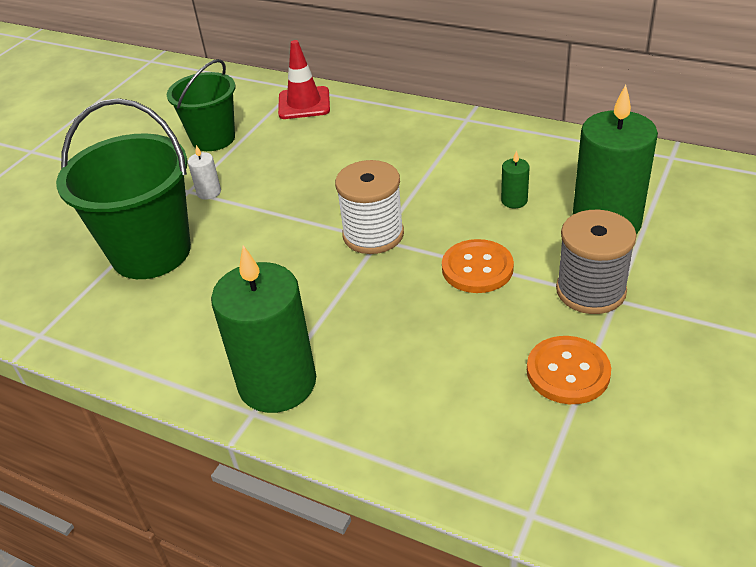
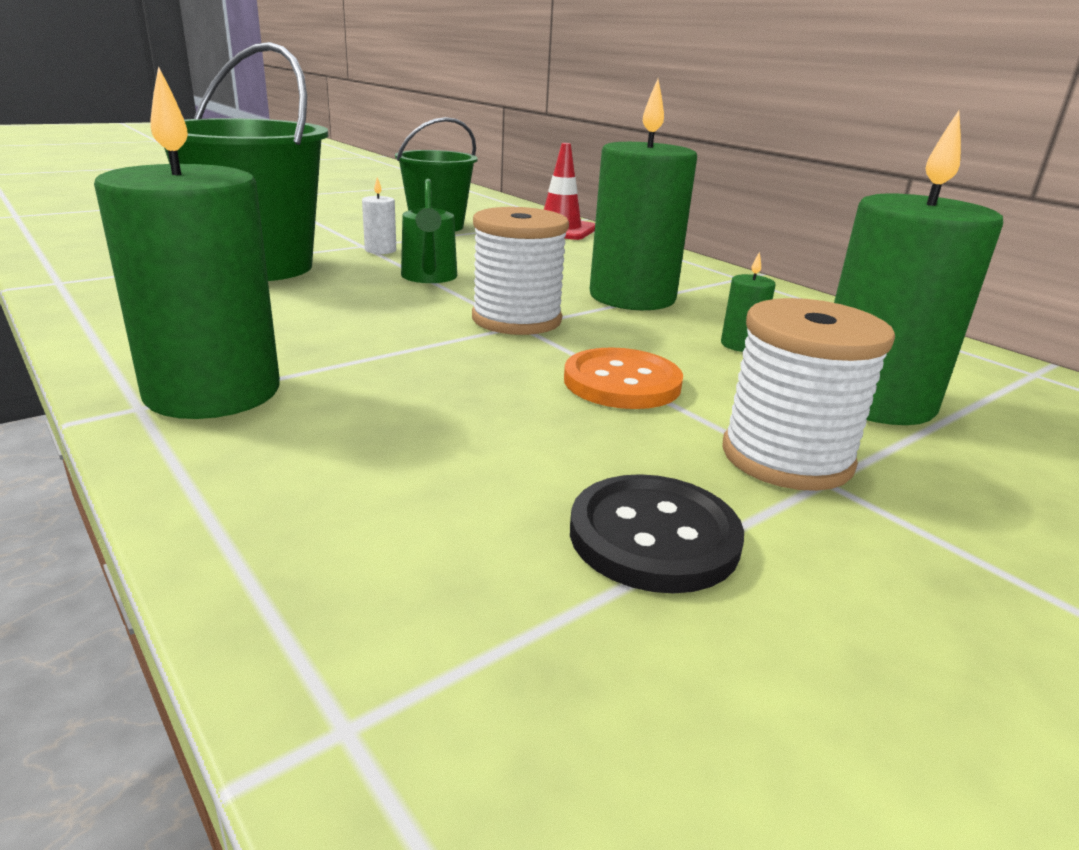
camera: 20 degrees right, 15 degrees down
(276, 212) = (429, 277): none -> green watering can
(420, 176) = (632, 297): none -> green candle
(568, 372) = (654, 536): orange button -> black button
(590, 291) = (786, 457): grey spool -> white spool

